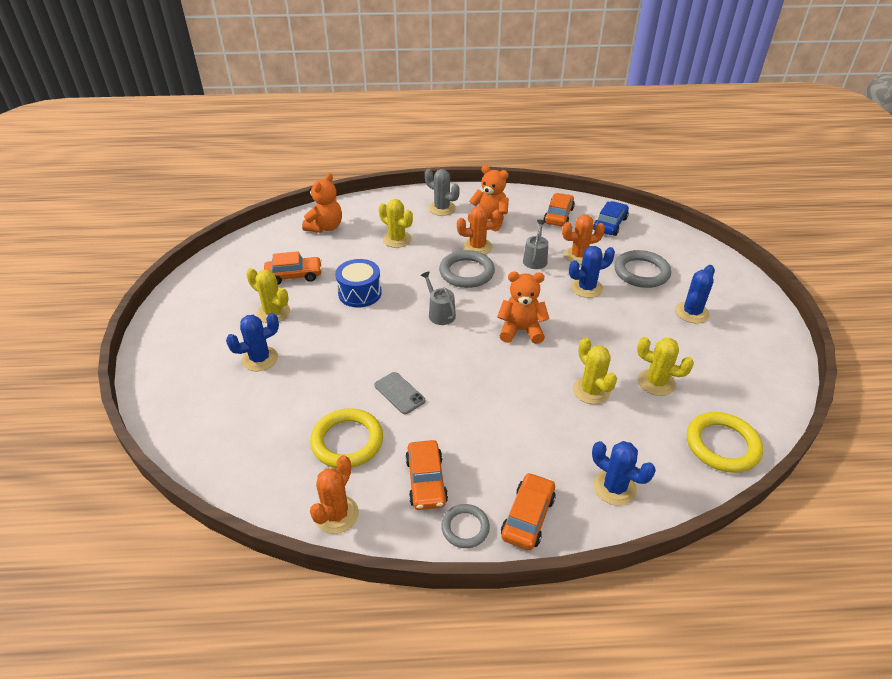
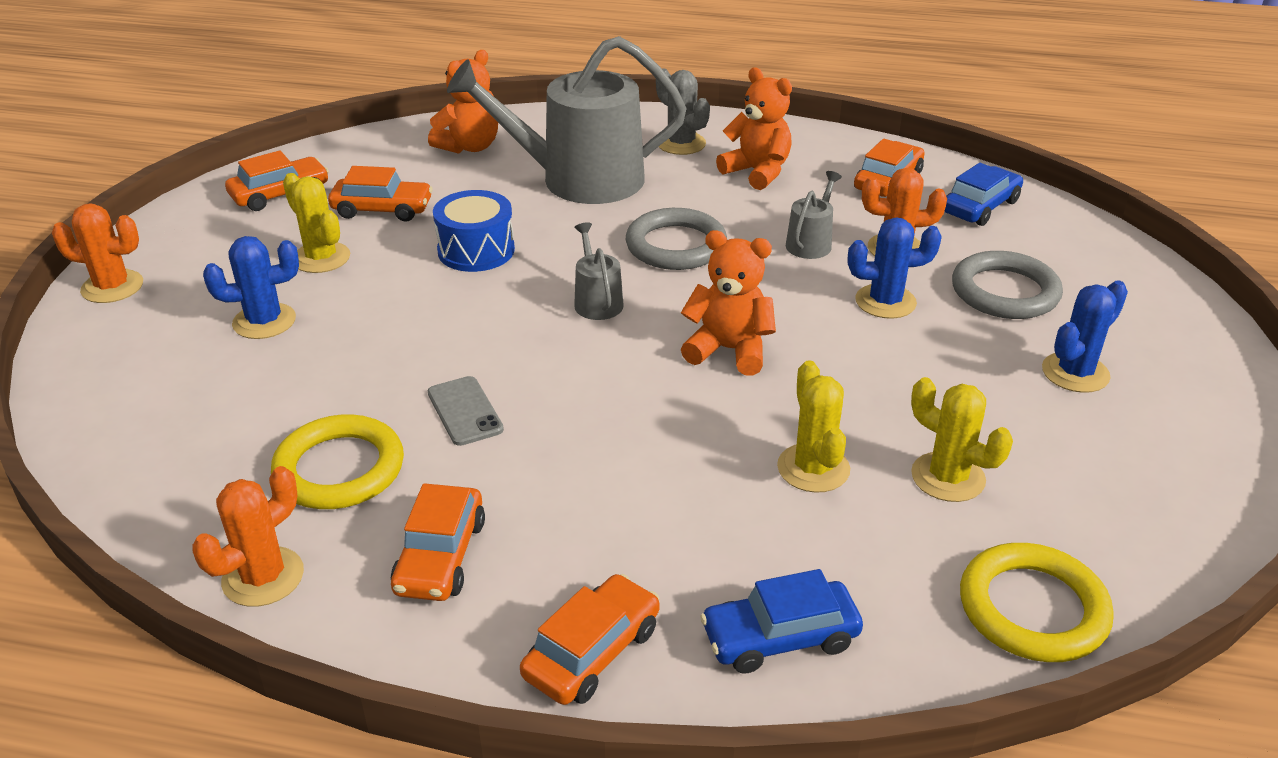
camera: 15 degrees right, 5 degrees down
(228, 275) = (280, 194): none -> orange car
(397, 239) = (580, 180): yellow cactus -> grey watering can
(465, 528) = (470, 645): grey ring -> none
(477, 247) = (715, 209): orange cactus -> orange cactus (112, 287)
(614, 487) = (780, 638): blue cactus -> blue car

